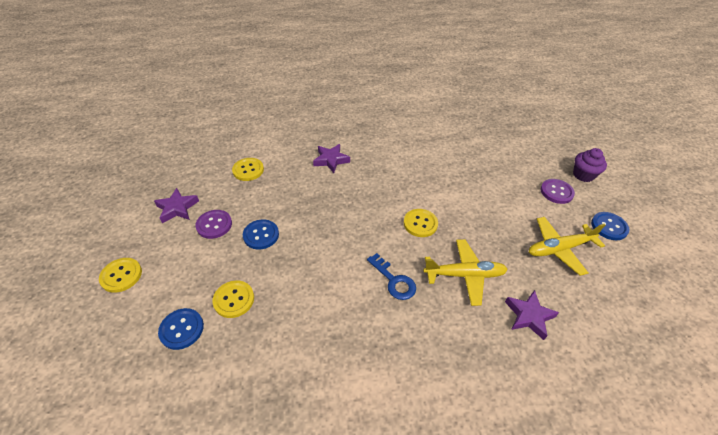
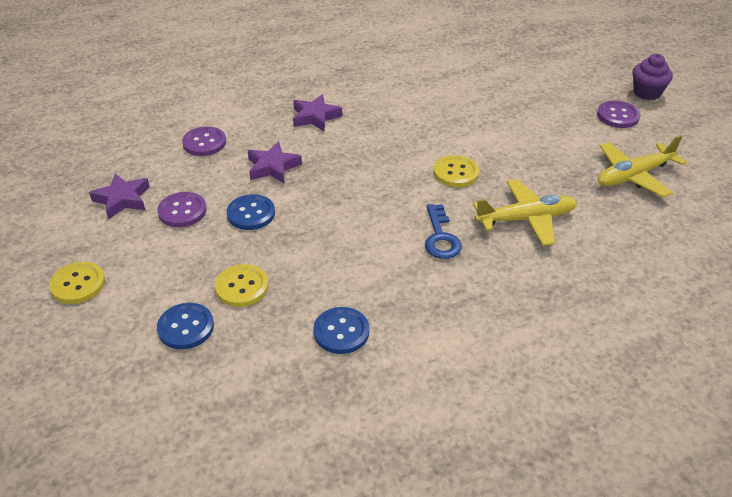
camera: 10 degrees left, 5 degrees down
(248, 170) = (204, 143): yellow button -> purple button
(394, 280) = (440, 237): blue key -> blue key turned 45 degrees clockwise
(529, 316) = (613, 249): purple star -> purple star (273, 167)
(609, 227) = (688, 145): blue button -> blue button (341, 332)

